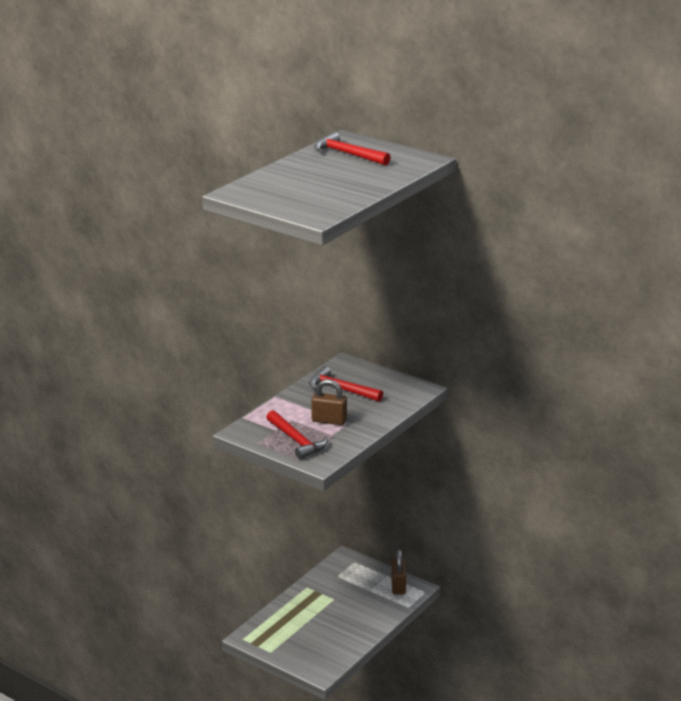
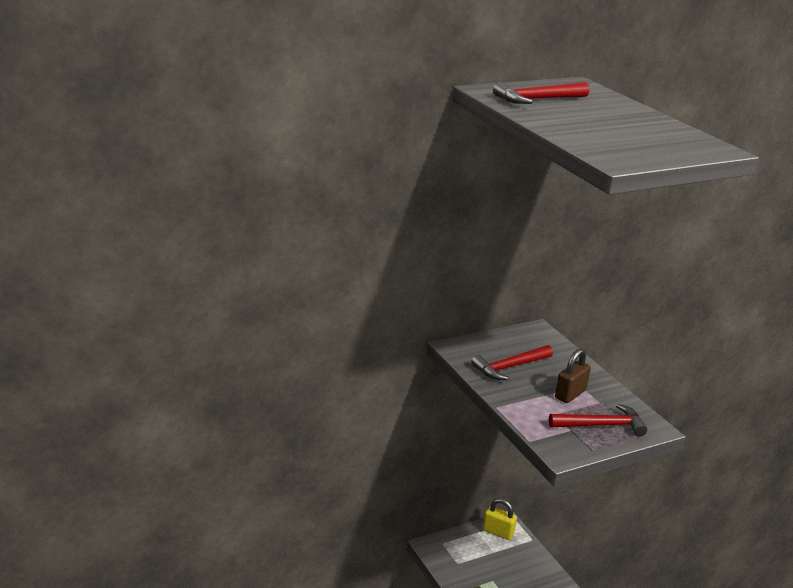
camera: 65 degrees left, 0 degrees up
(398, 586) = (498, 532): brown padlock -> yellow padlock

